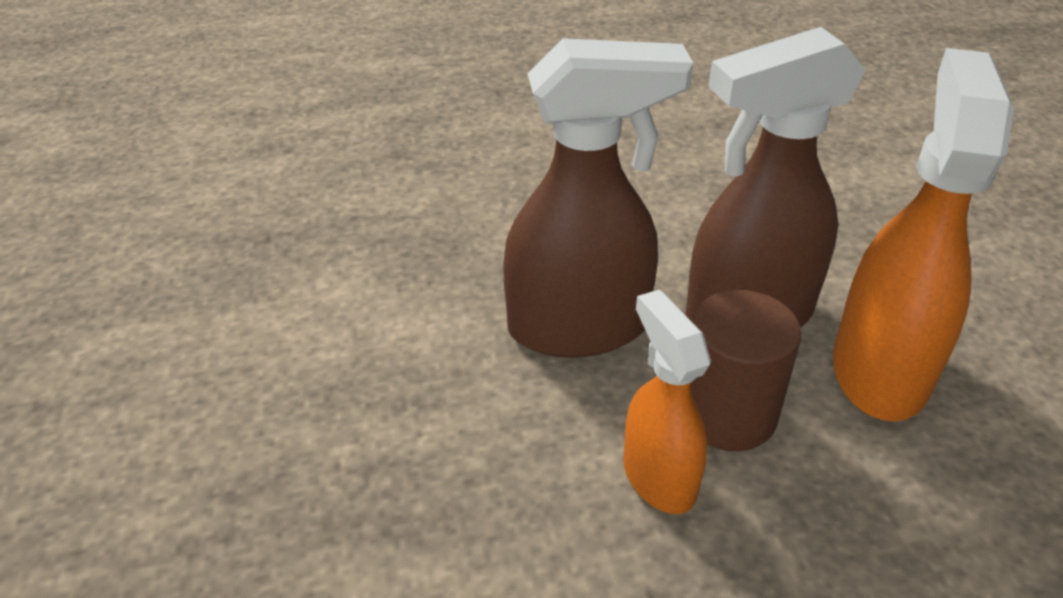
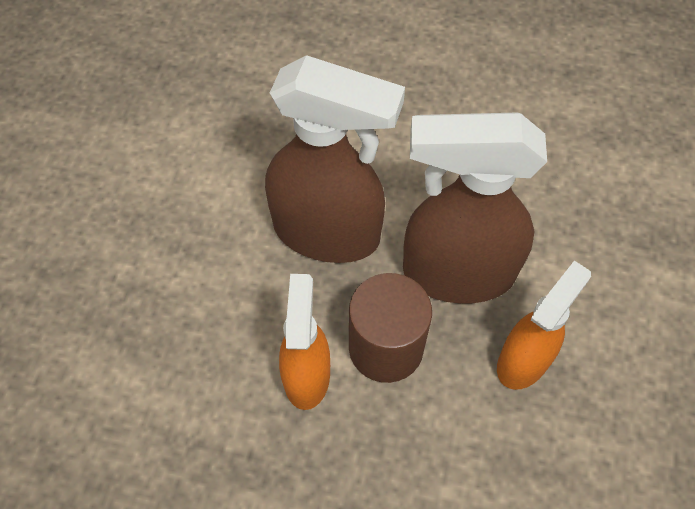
camera: 25 degrees right, 20 degrees up
(879, 370) = (524, 360): orange spray bottle -> orange spray bottle, size x0.60

